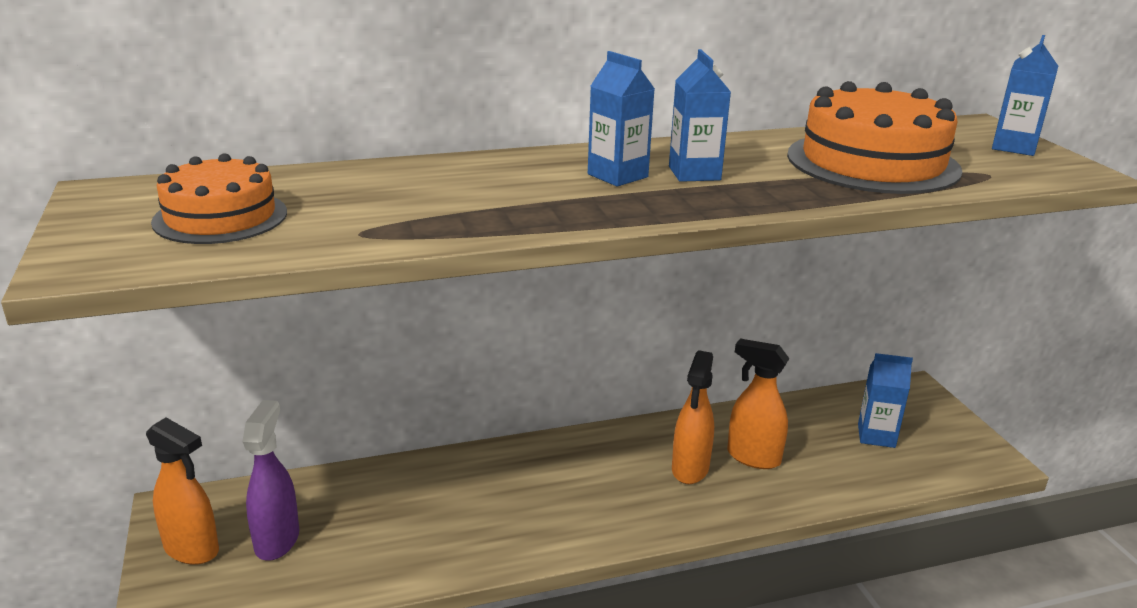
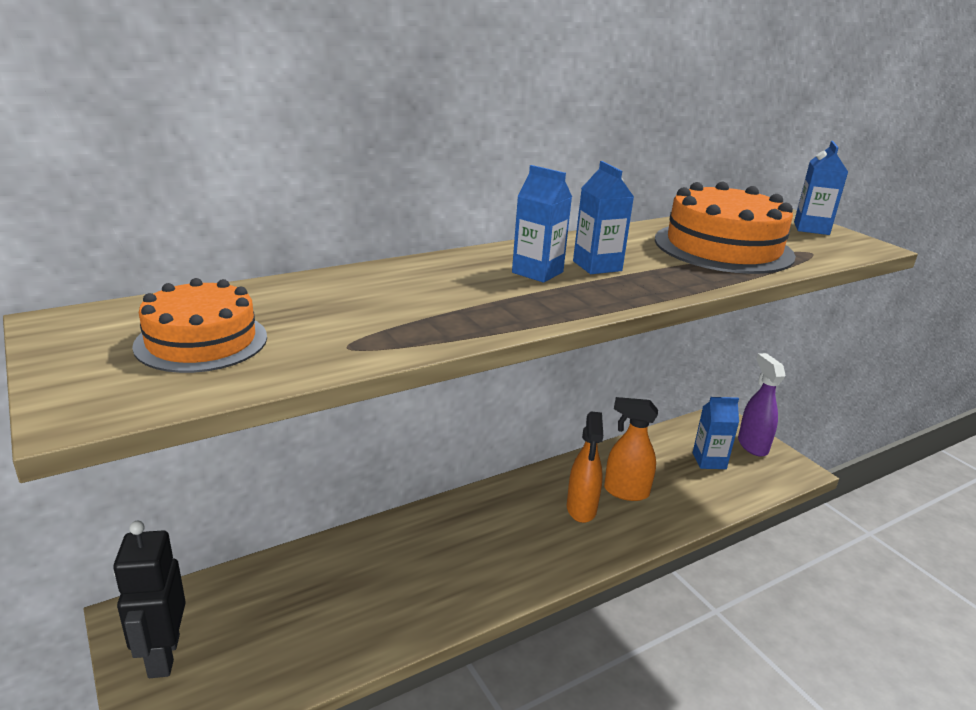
camera: 15 degrees left, 0 degrees up
(192, 549) = (163, 656): orange spray bottle -> black robot
(277, 540) = (245, 632): purple spray bottle -> purple spray bottle (752, 445)

